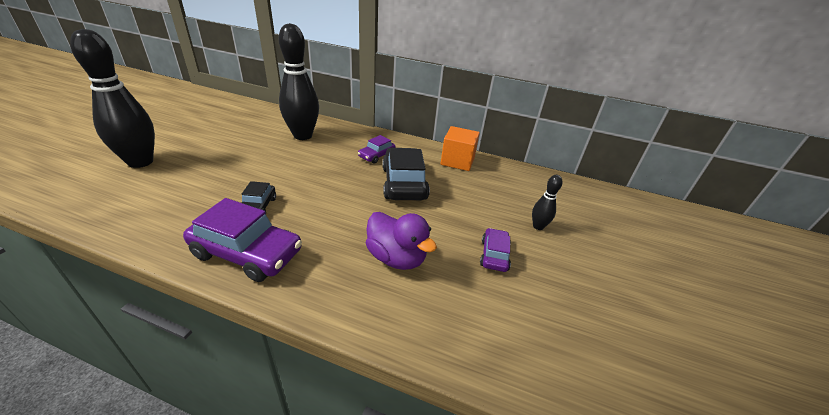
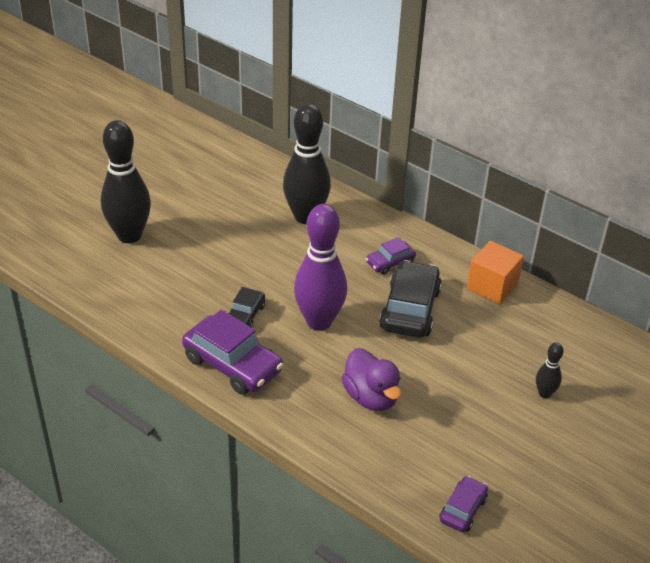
camera: 20 degrees right, 5 degrees up
(329, 202) = (319, 321): none -> purple bowling pin
(494, 255) = (474, 415): purple car -> purple car (462, 509)

